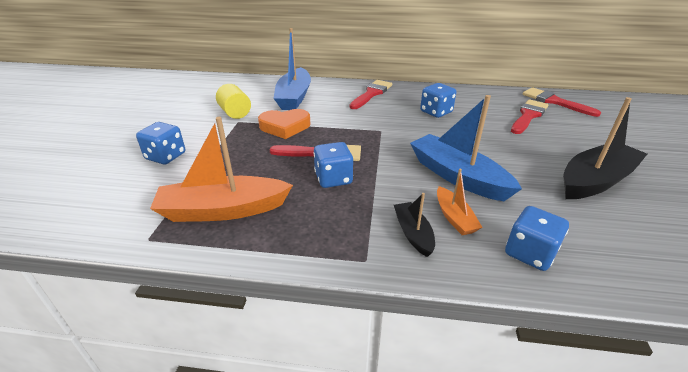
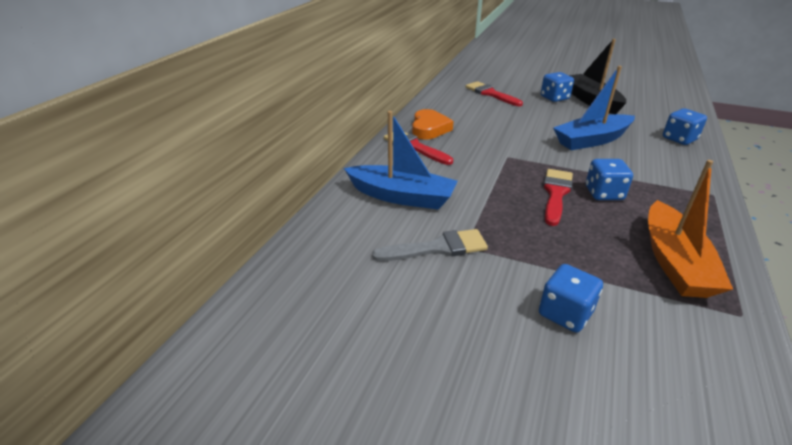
camera: 75 degrees left, 0 degrees up
(235, 113) = (437, 248): yellow cylinder -> grey brush
(285, 127) = (490, 211): orange heart -> orange heart (429, 128)
(413, 233) = (674, 171): black boat -> none
(436, 112) = (473, 125): blue dice -> blue dice (554, 98)
(454, 218) = (649, 153): orange boat -> none
(554, 102) = (467, 79): red brush -> none

